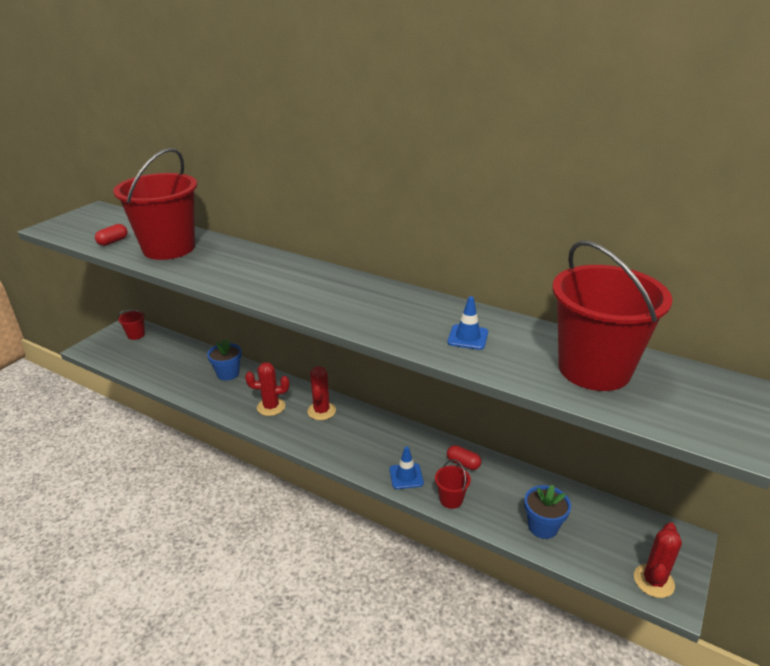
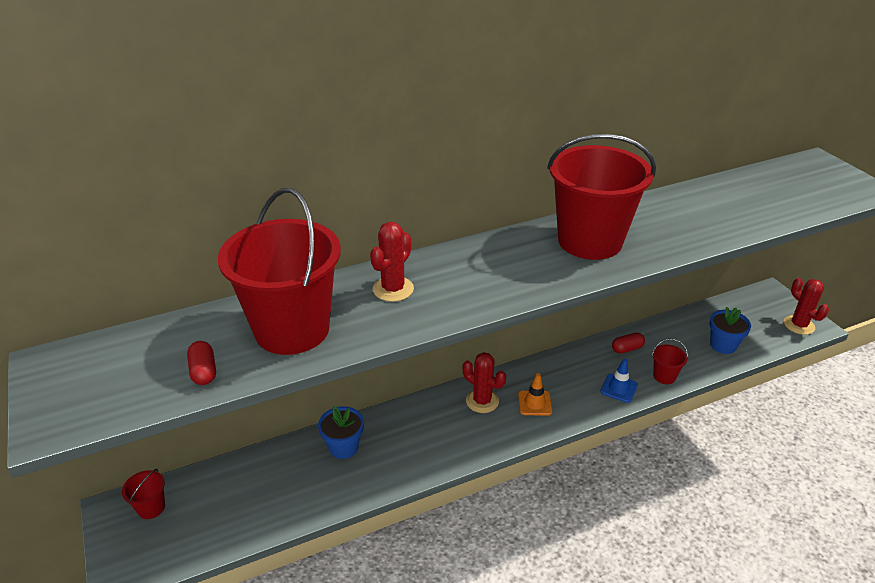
camera: 55 degrees left, 5 degrees up
(271, 407) = (441, 435): red cactus -> red cactus (393, 289)
(343, 437) = (534, 403): none -> orange traffic cone
(468, 337) = (678, 223): blue traffic cone -> none
(594, 369) = (762, 195): red bucket -> red bucket (590, 241)

